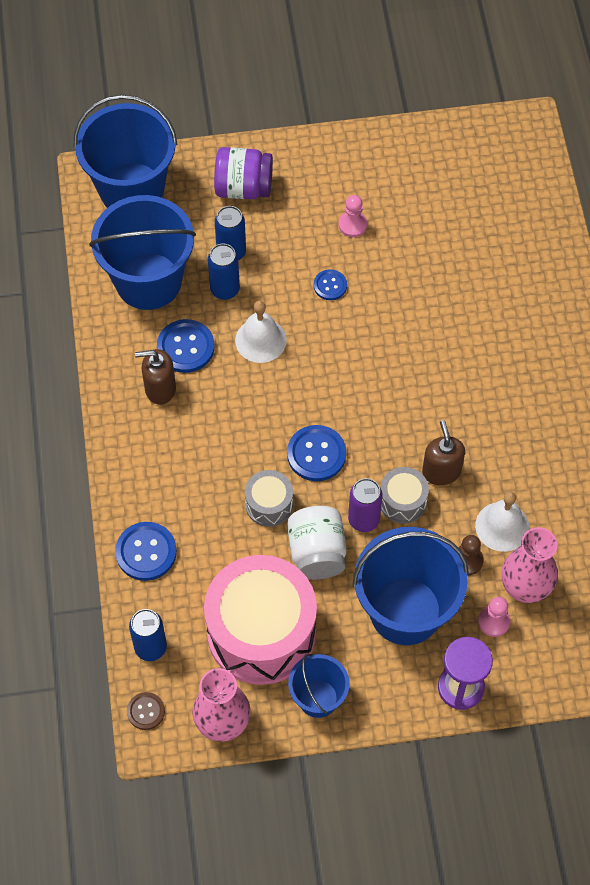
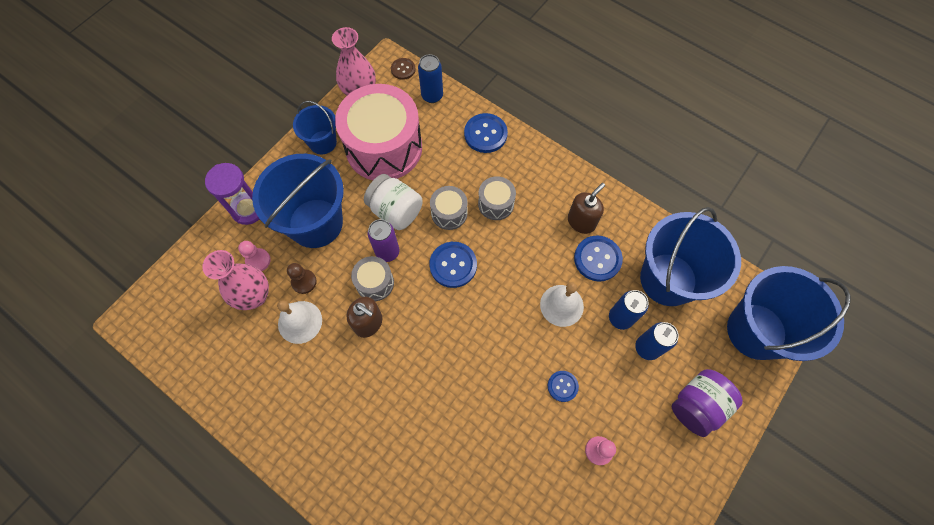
camera: 135 degrees right, 5 degrees up
(216, 474) = (496, 204): none -> grey drum

